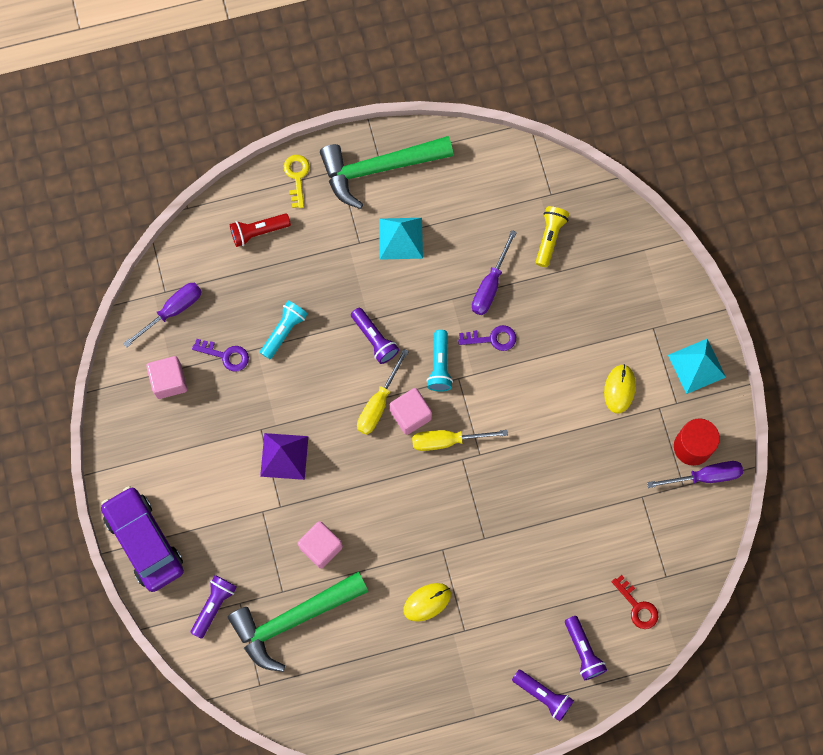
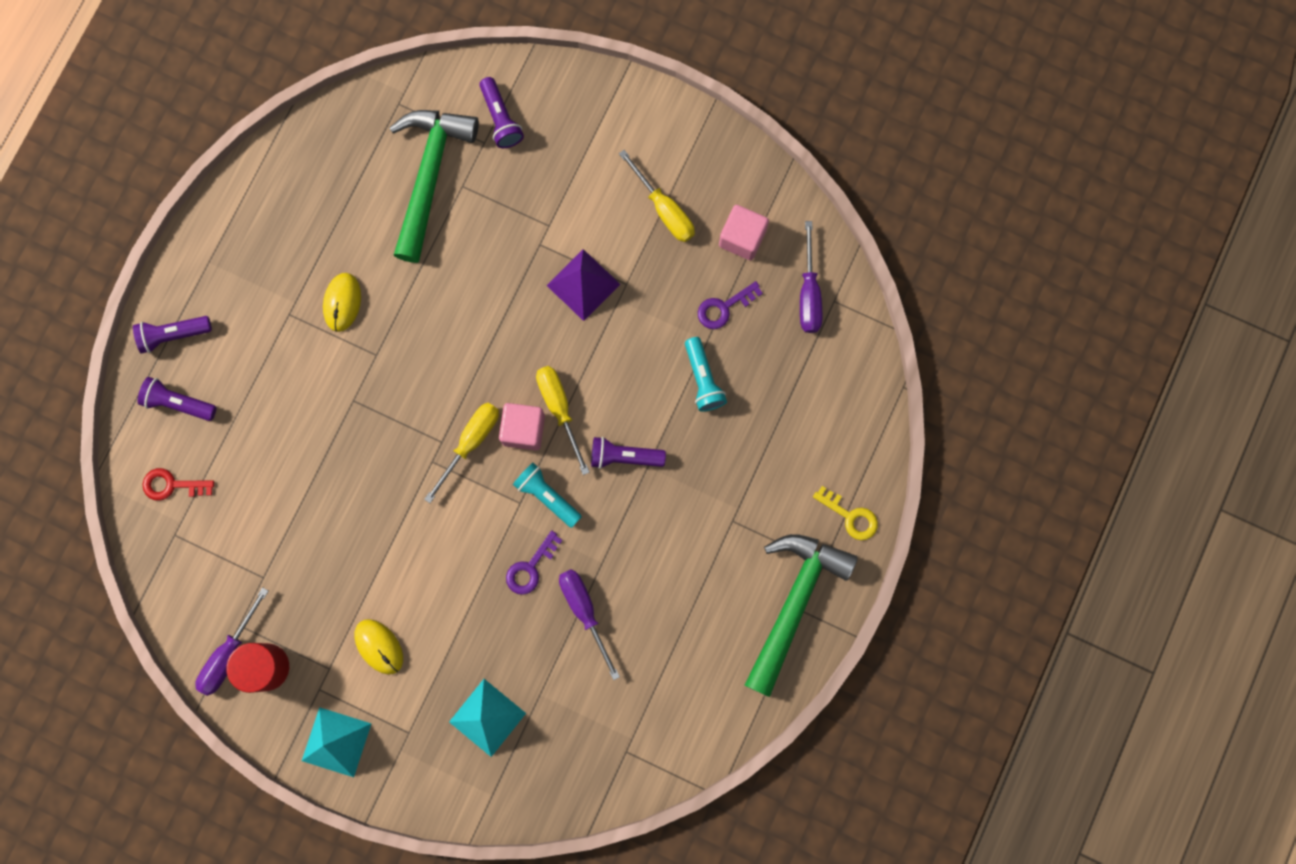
camera: 130 degrees right, 5 degrees up
(144, 541) = (610, 104): purple car -> none
(190, 446) = (664, 209): none -> yellow screwdriver
(258, 232) = (823, 434): red flashlight -> none
(321, 547) = (472, 250): pink cube -> none
(401, 238) = (704, 565): turquoise pyramid -> turquoise pyramid (487, 717)
(549, 237) = (583, 711): yellow flashlight -> none

